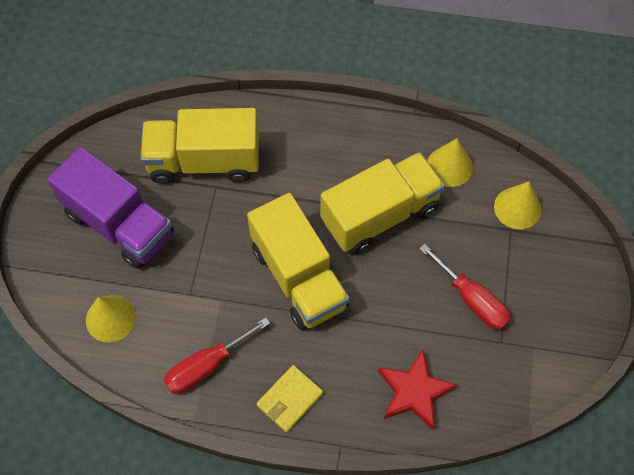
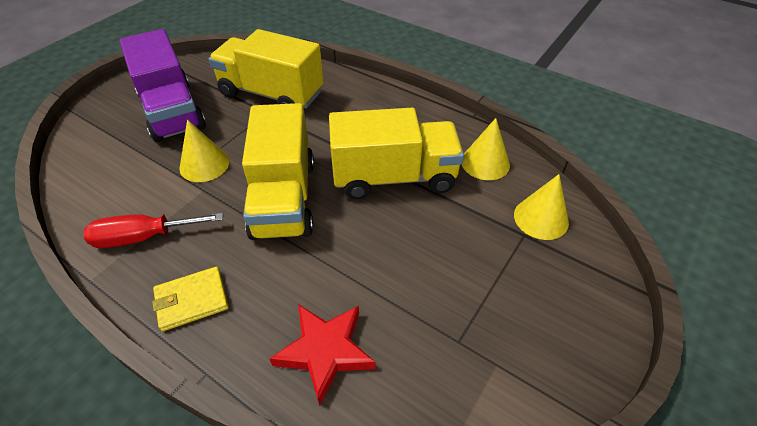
camera: 25 degrees right, 15 degrees down
(110, 318) = (103, 170): yellow cone -> yellow cone (204, 164)
(472, 300) = (446, 283): red screwdriver -> none

